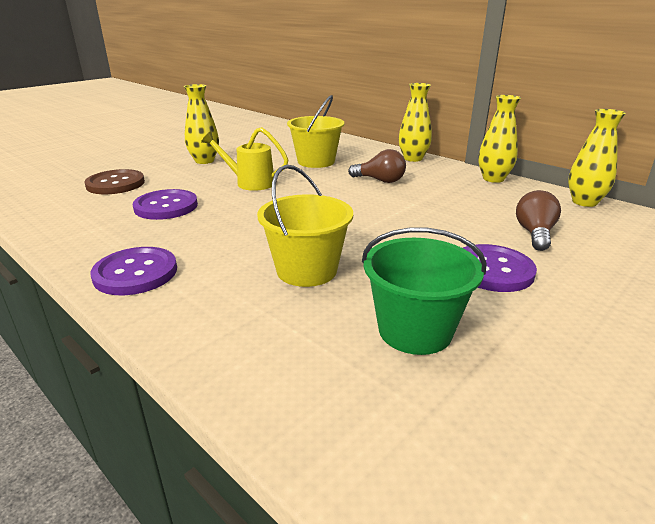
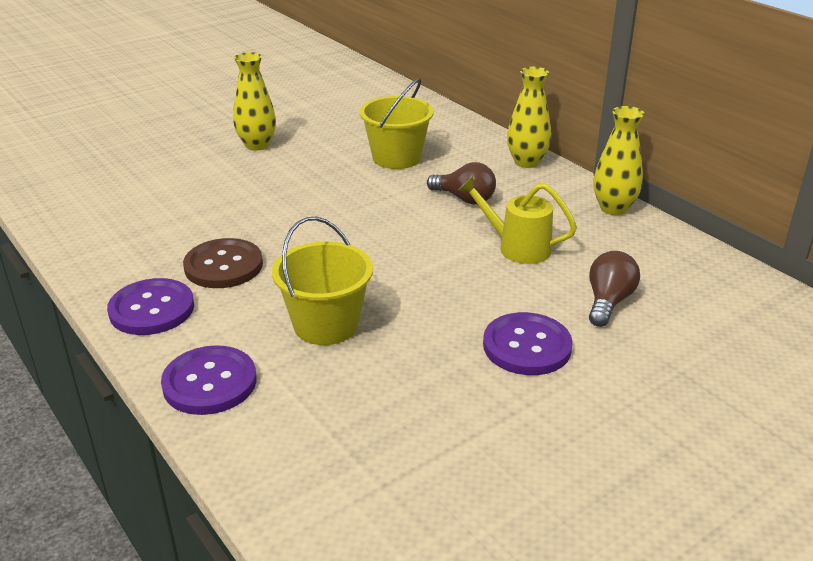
camera: 10 degrees right, 5 degrees up
(115, 184) = (145, 177): brown button -> brown button (223, 266)
(166, 206) = (197, 219): purple button -> purple button (209, 382)
(249, 183) = (302, 189): yellow watering can -> yellow watering can (516, 247)
(415, 330) = (406, 407): green bucket -> none
(584, 202) = (707, 259): yellow vase -> none

